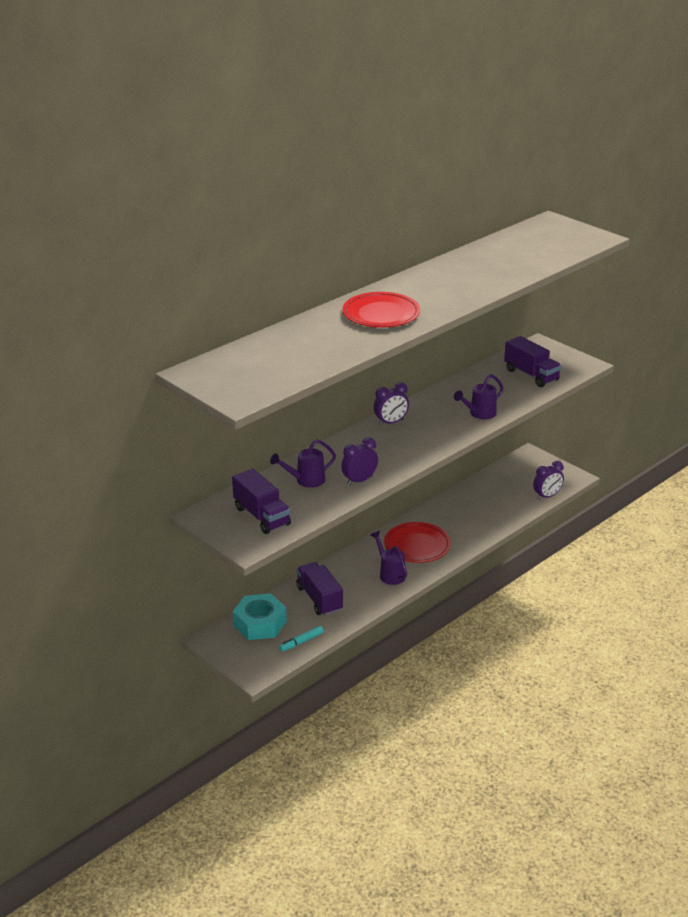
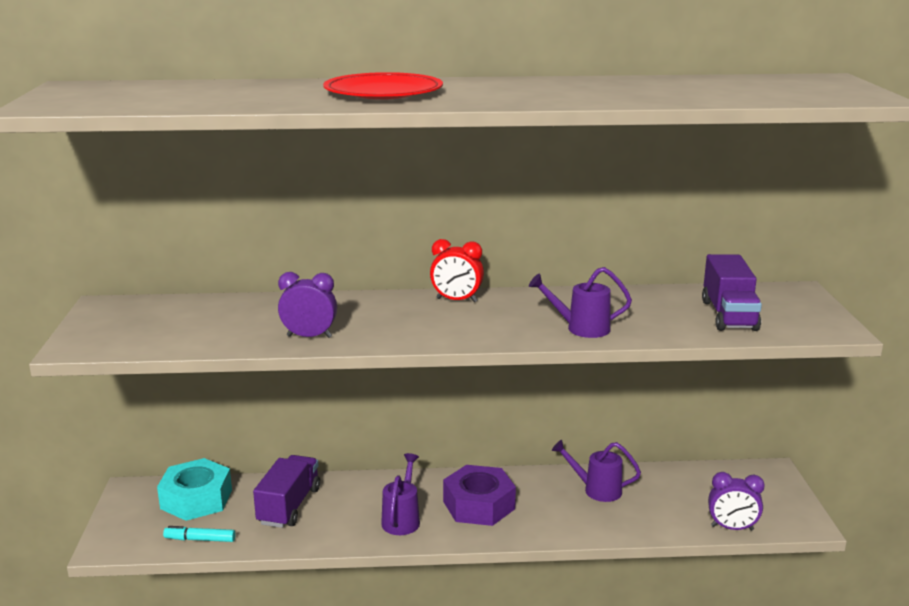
camera: 40 degrees right, 10 degrees down
(262, 516) = (149, 327): purple truck -> none
(306, 480) = (258, 315): purple watering can -> purple watering can (597, 490)
(391, 422) = (456, 300): purple clock -> red clock
(417, 545) = (479, 505): red plate -> purple nut

